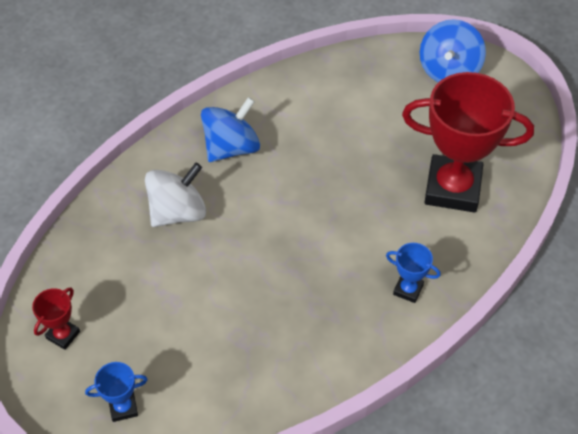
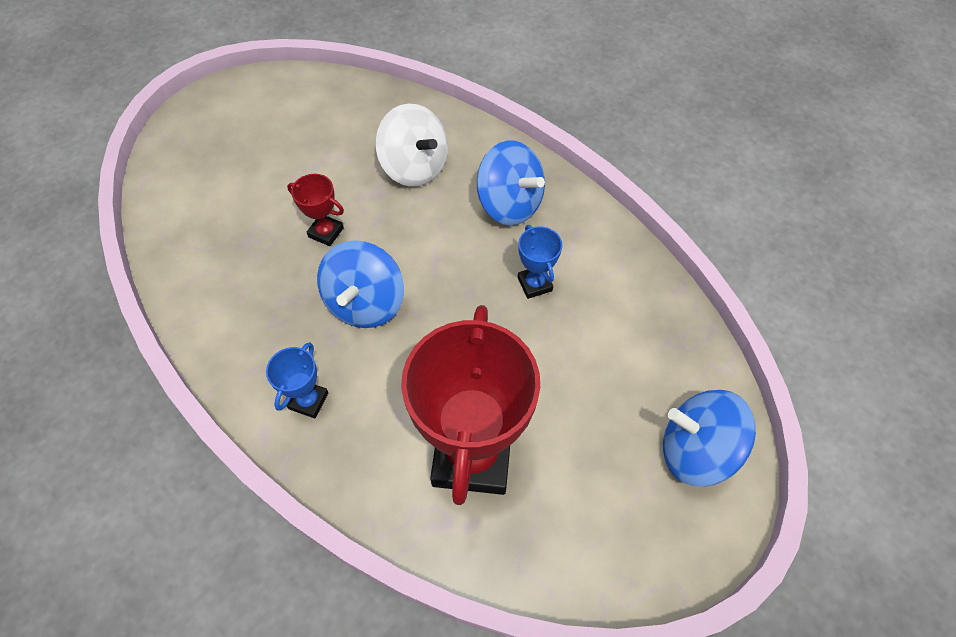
camera: 85 degrees right, 5 degrees up
(63, 335) = (270, 102): red trophy -> red trophy (326, 232)
(123, 407) = (188, 154): blue trophy -> blue trophy (534, 284)
(321, 251) = (365, 303): none -> blue spinning top

